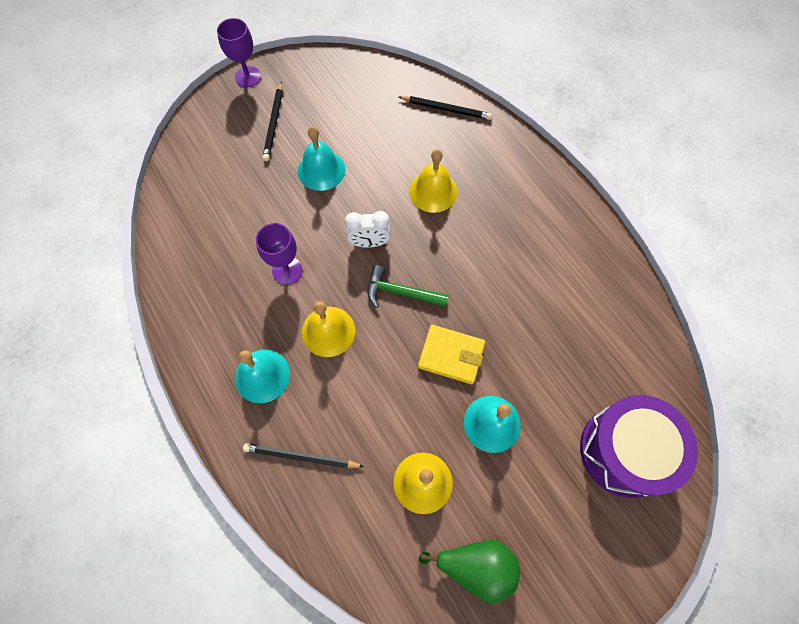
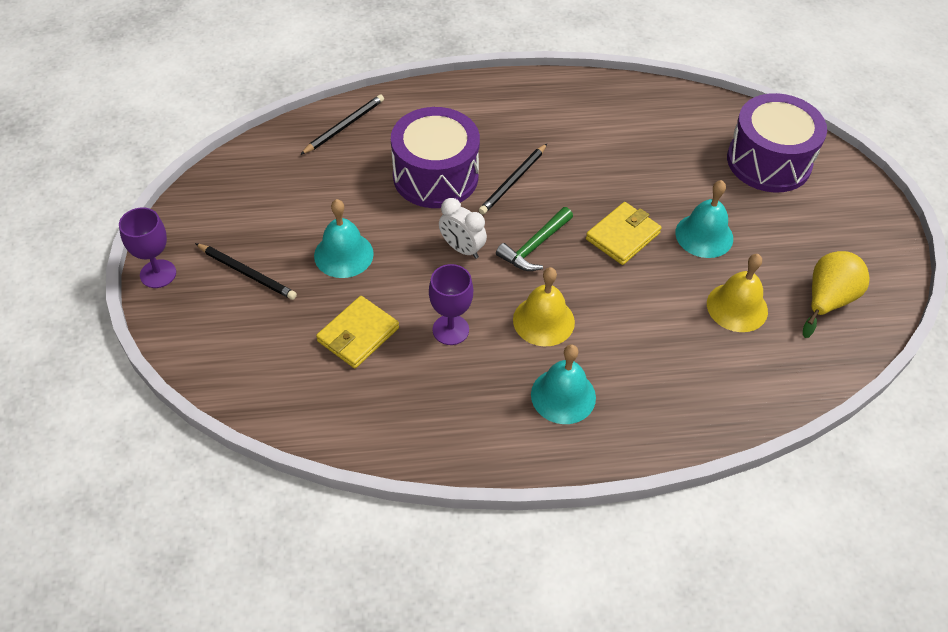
camera: 65 degrees left, 15 degrees down
(254, 214) = (358, 334): none -> yellow wallet
(301, 457) = (669, 393): black pencil -> black pencil (513, 181)
(369, 243) = (462, 249): white clock -> white clock turned 105 degrees clockwise
(433, 191) = (435, 176): yellow bell -> purple drum
(476, 566) = (827, 300): green pear -> yellow pear

